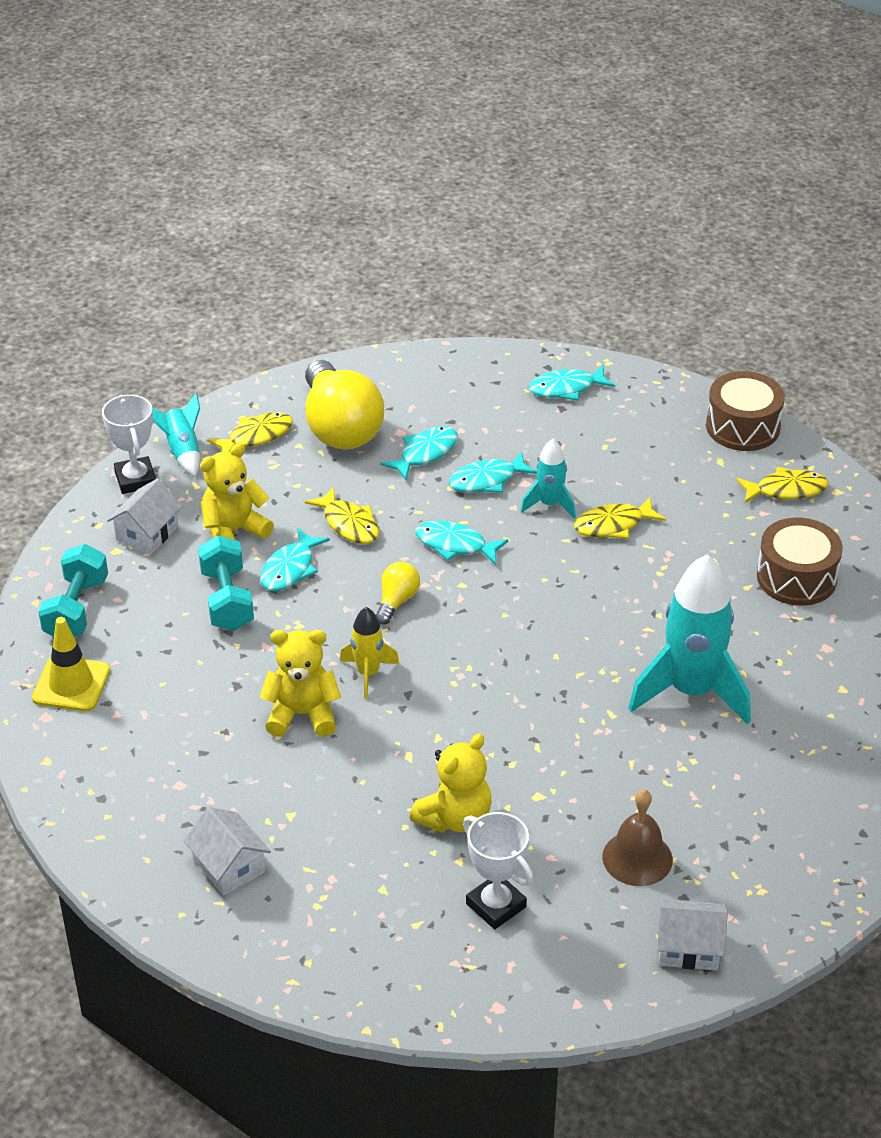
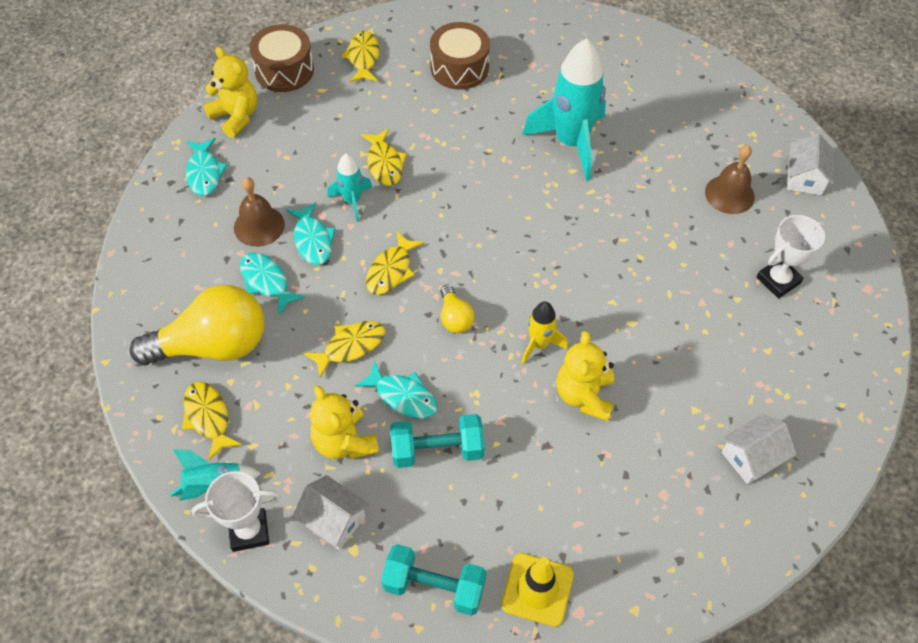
camera: 85 degrees left, 15 degrees up
(396, 601) = (455, 317): yellow light bulb -> yellow light bulb turned 135 degrees counterclockwise
(455, 545) = (391, 270): turquoise fish -> yellow fish
(455, 818) = (695, 298): yellow teddy bear -> yellow teddy bear (236, 116)
(499, 438) = (259, 226): none -> brown bell

